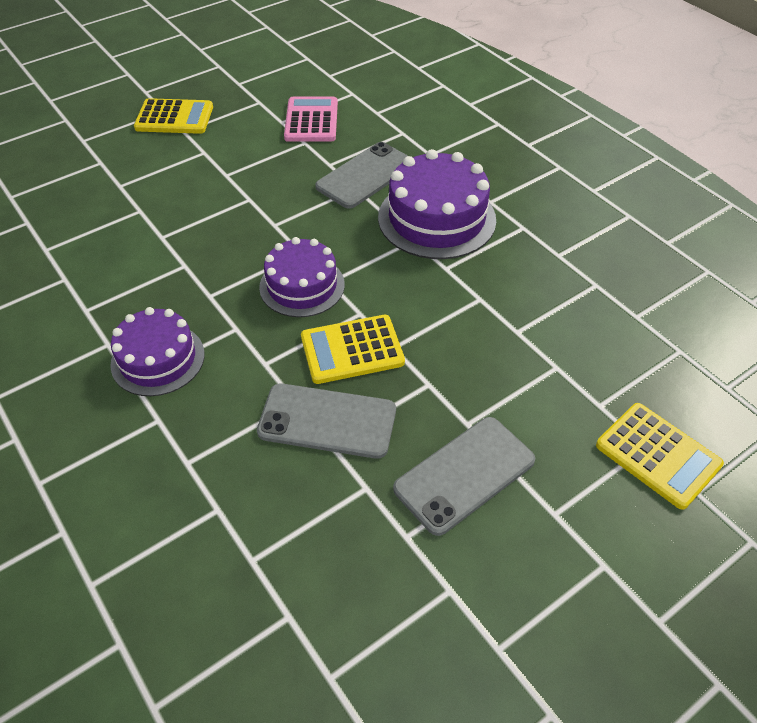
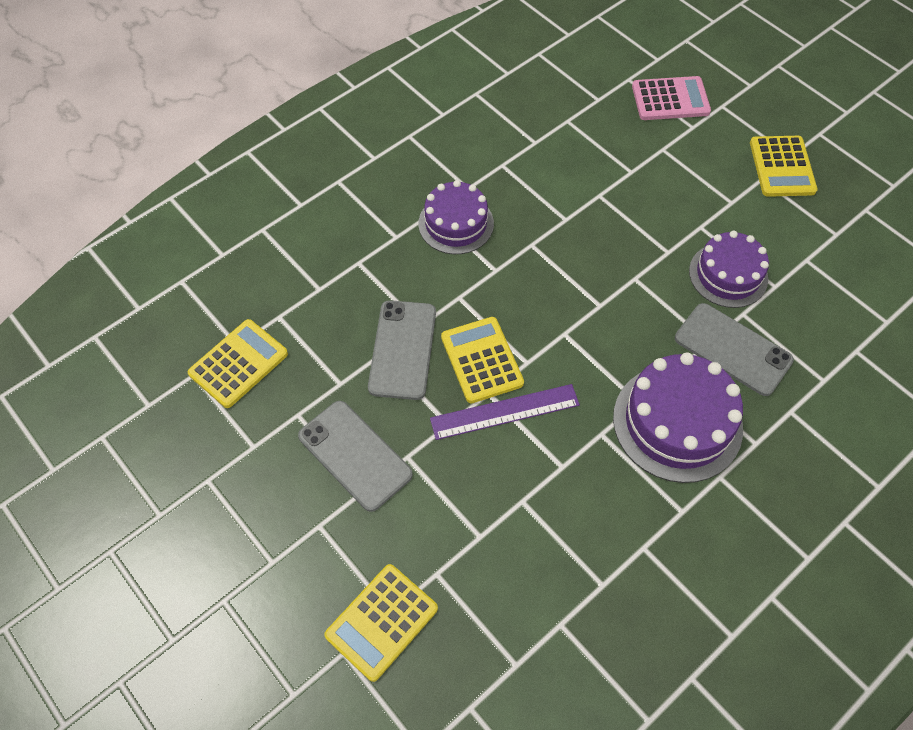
camera: 85 degrees right, 10 degrees up
(302, 286) = (555, 312): purple cake -> purple cake (728, 275)
(311, 120) = (818, 287): pink calculator -> pink calculator (670, 99)
(320, 613) = (238, 364): none -> yellow calculator
(417, 336) = (505, 412): none -> purple ruler

